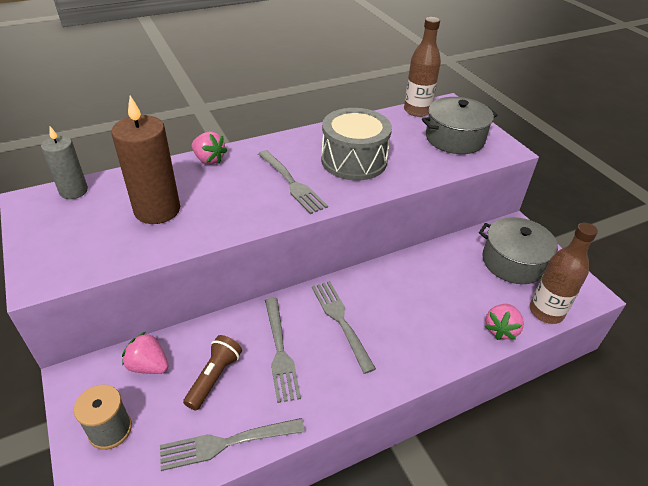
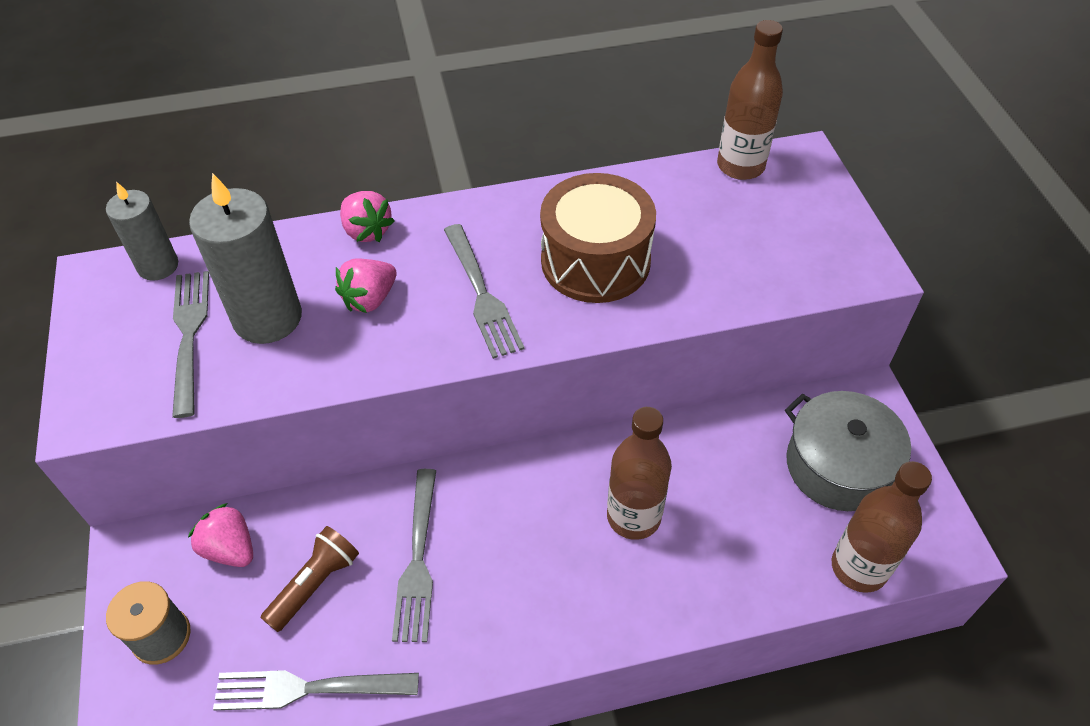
camera: 15 degrees right, 10 degrees up
(157, 210) = (267, 318): brown candle -> grey candle
(341, 322) = (522, 527): grey fork -> grey fork (189, 336)
(354, 160) = (595, 261): grey drum -> brown drum
(407, 306) = (633, 517): none -> brown bottle
(454, 138) = (785, 235): grey pot -> none
(501, 329) = (770, 585): pink strawberry -> pink strawberry (370, 299)

